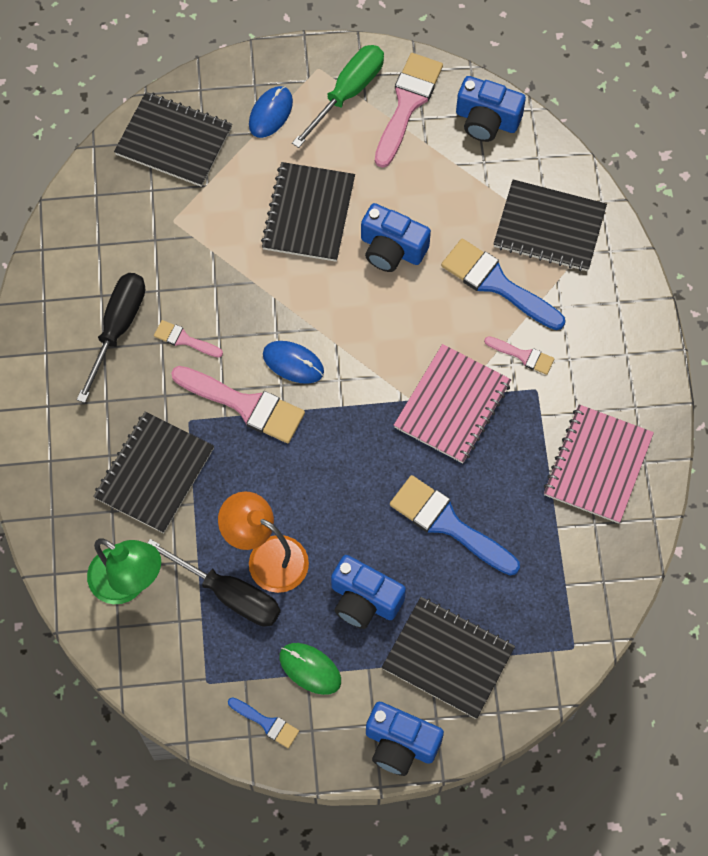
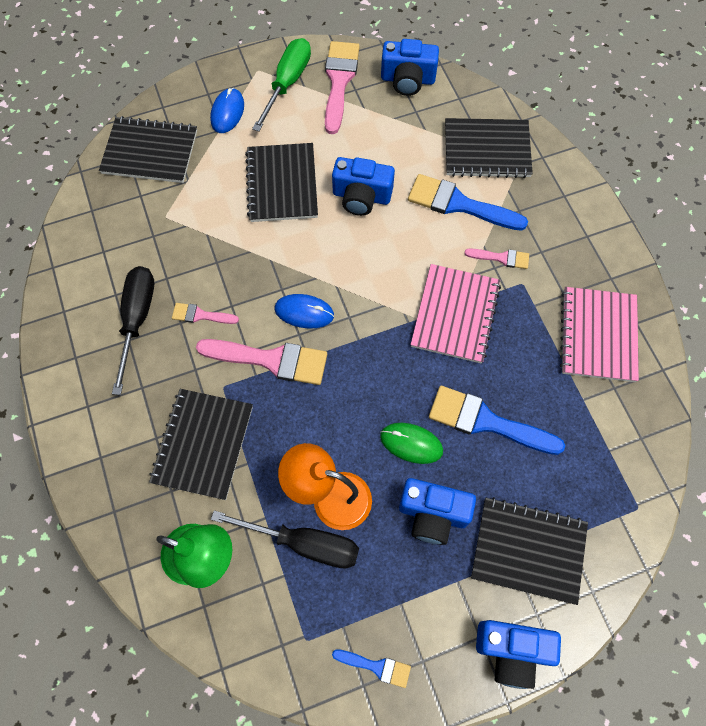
camera: 15 degrees left, 0 degrees up
(310, 669) = (402, 598): green mouse -> green mouse (411, 443)

